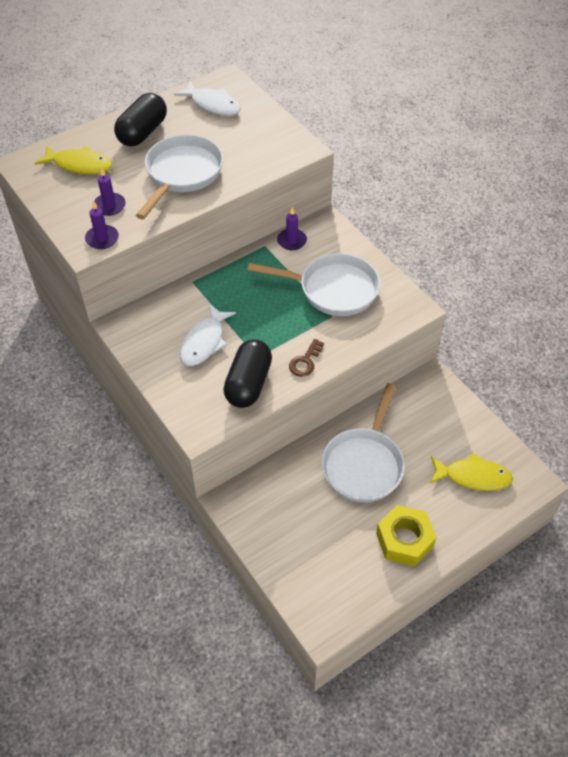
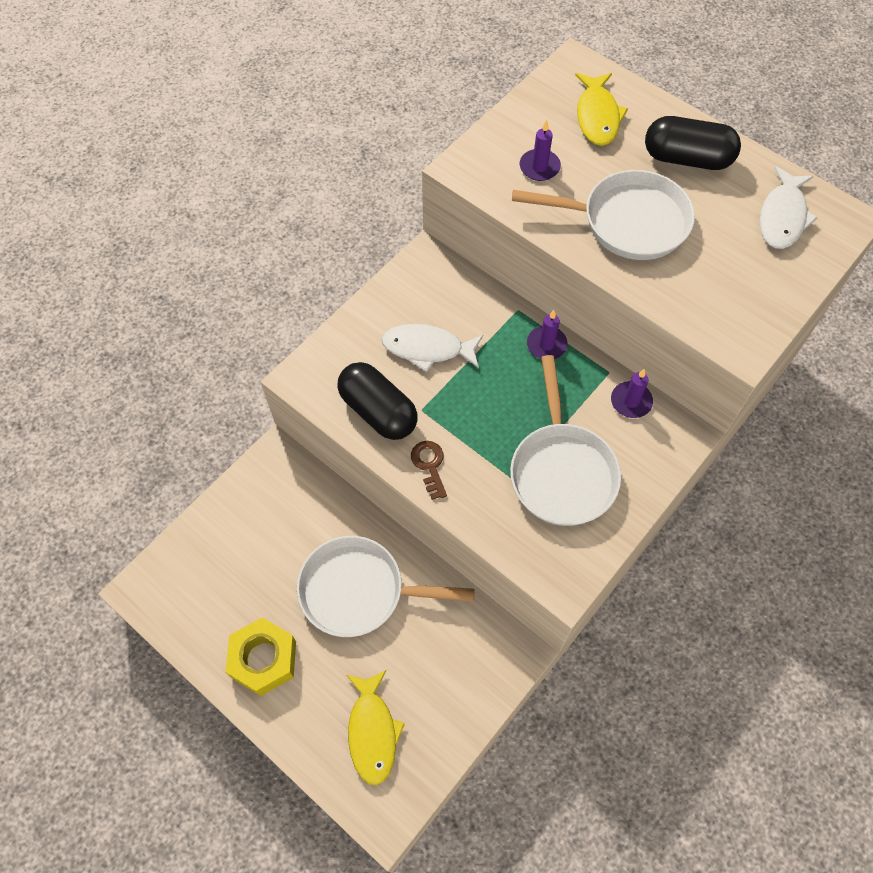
camera: 75 degrees right, 10 degrees up
(102, 239) = (482, 177): purple candle -> purple candle (546, 344)
(248, 383) = (378, 411): black capsule -> black capsule turned 45 degrees clockwise
(305, 361) = (429, 465): brown key -> brown key turned 60 degrees clockwise

